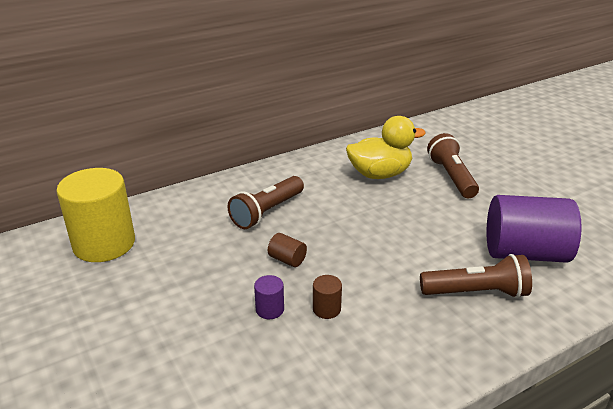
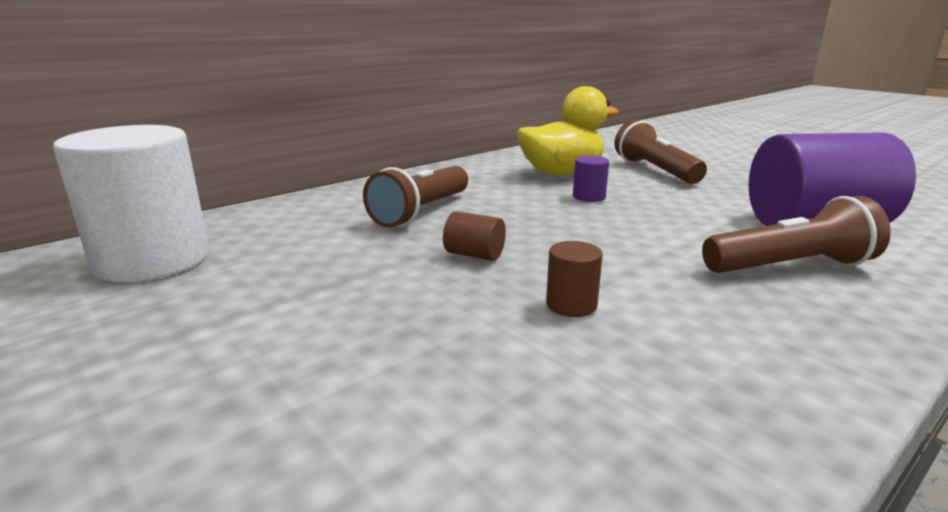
camera: 10 degrees left, 10 degrees down
(104, 244) = (152, 260): yellow cylinder -> white cylinder
(270, 309) = (472, 314): purple cylinder -> purple cylinder (589, 197)

